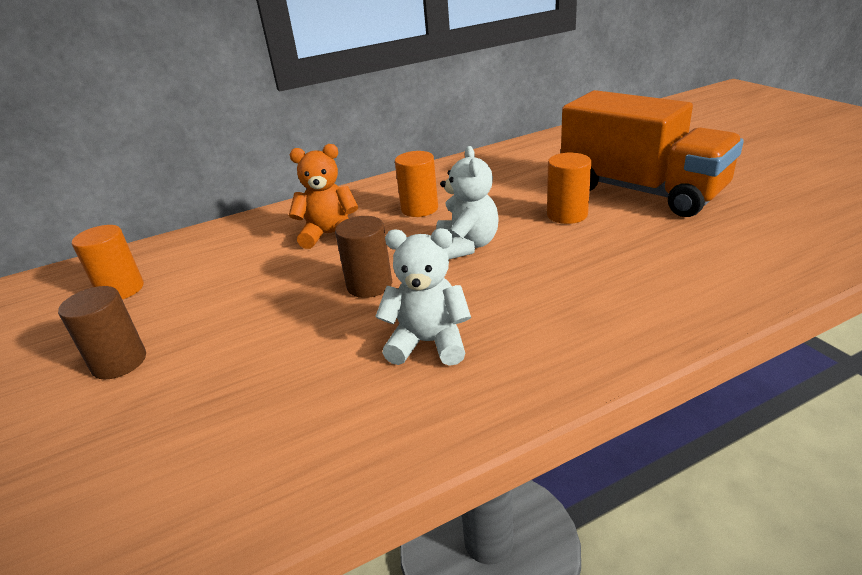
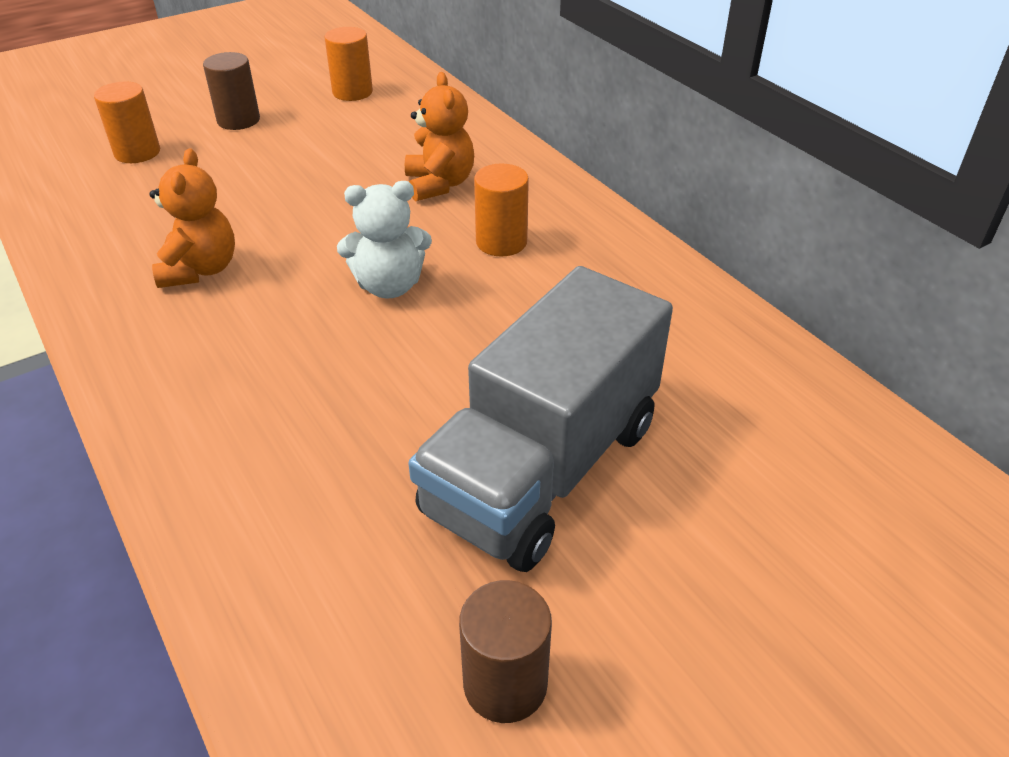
camera: 80 degrees right, 10 degrees up
(369, 285) = (318, 224): brown cylinder -> brown cylinder (505, 684)
(428, 343) = (200, 270): white teddy bear -> orange teddy bear
(567, 215) = (464, 376): orange cylinder -> orange cylinder (137, 152)
(641, 191) = (543, 468): orange truck -> grey truck

